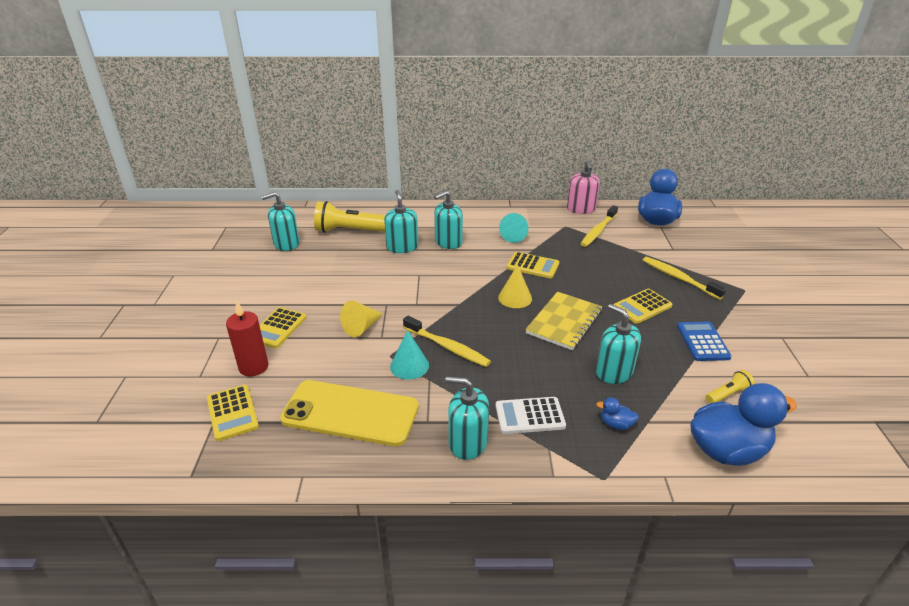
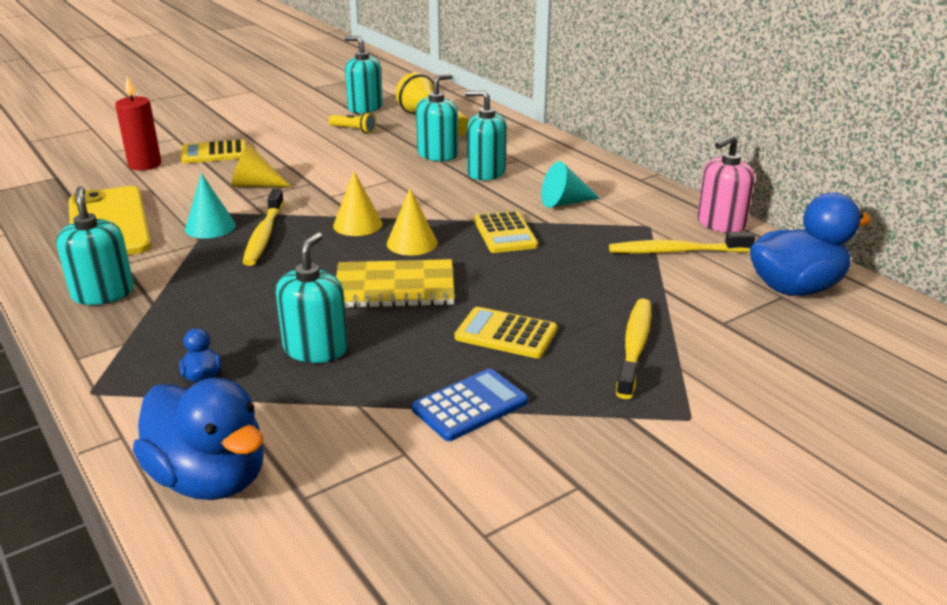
camera: 55 degrees right, 5 degrees down
(232, 413) = (73, 179): yellow calculator -> none
(470, 307) = (357, 224): none -> yellow cone
(529, 416) = (175, 316): white calculator -> none
(728, 394) = (349, 455): yellow flashlight -> yellow flashlight (354, 130)

